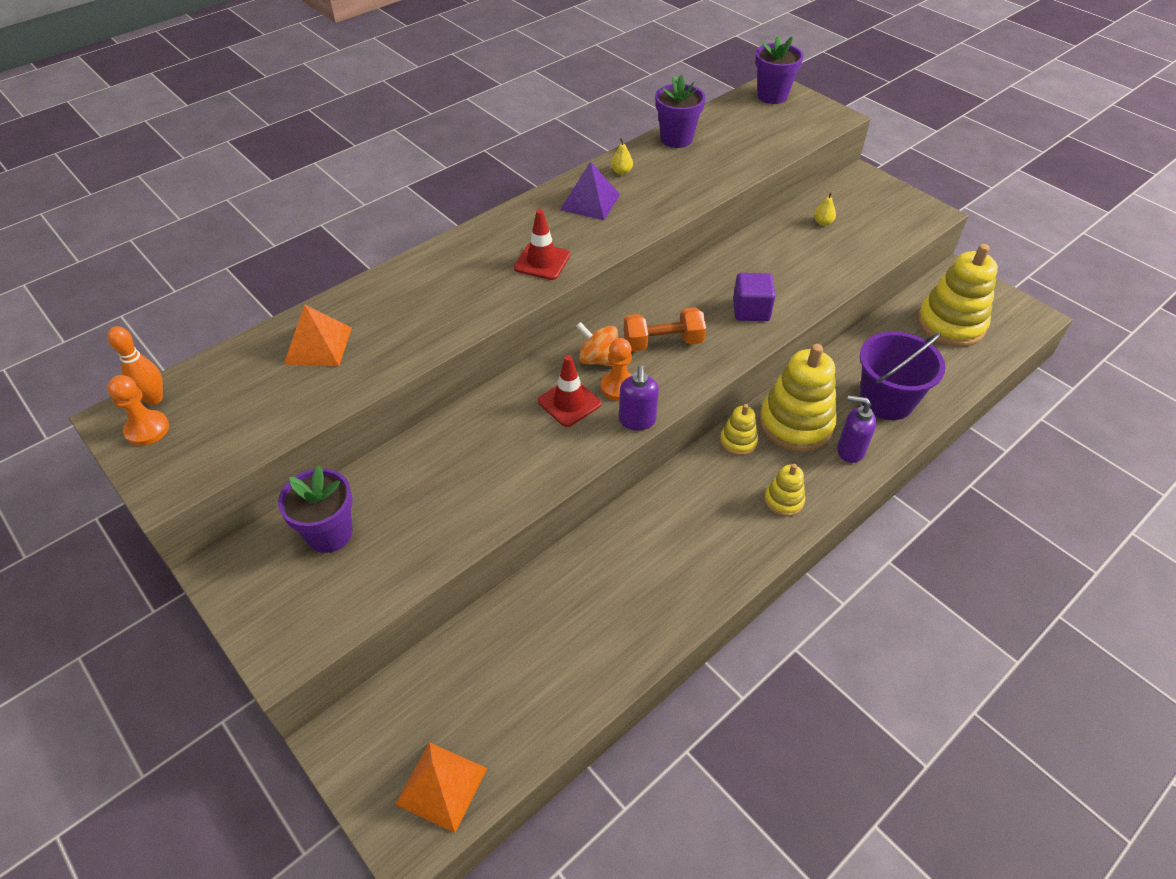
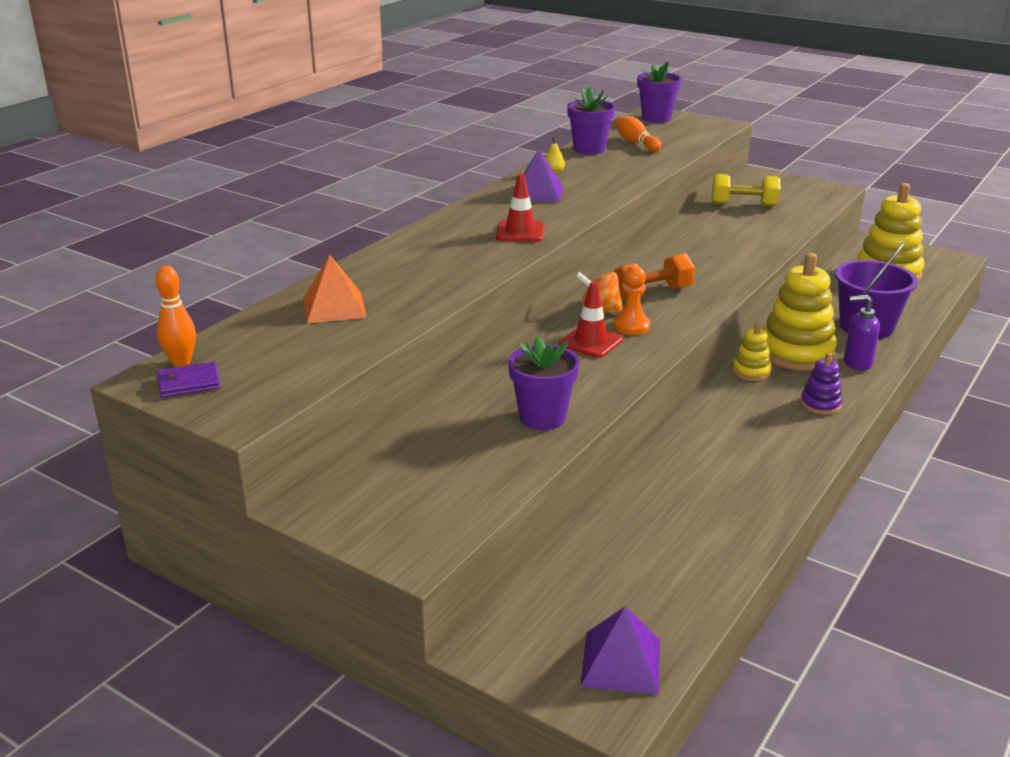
camera: 15 degrees left, 20 degrees down
(147, 429) = (189, 383): orange pawn -> purple wallet
(329, 533) = (407, 462): purple flower pot -> purple flower pot (542, 417)
(441, 786) = (621, 662): orange pyramid -> purple pyramid
(637, 421) = (664, 345): purple soap dispenser -> none
(729, 135) = (636, 143): none -> orange bowling pin
(751, 310) = (719, 264): purple cube -> none
(783, 500) = (820, 404): yellow stacking toy -> purple stacking toy
(823, 222) = (743, 205): yellow pear -> yellow dumbbell

